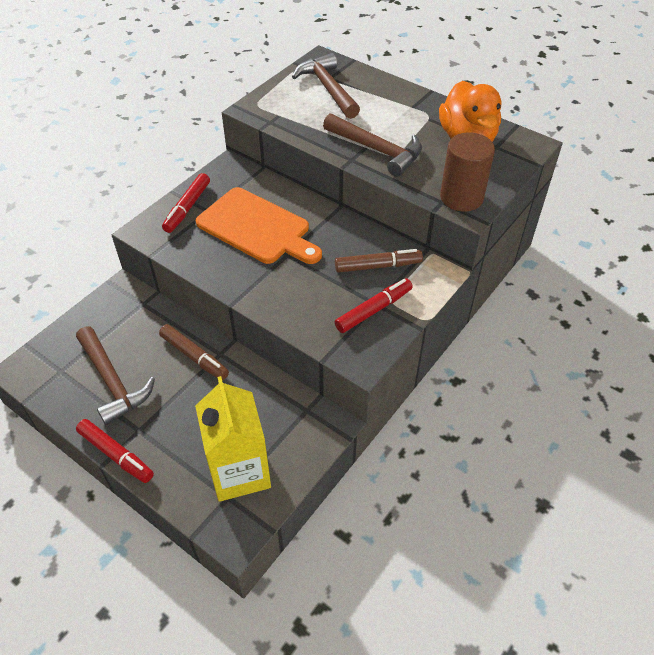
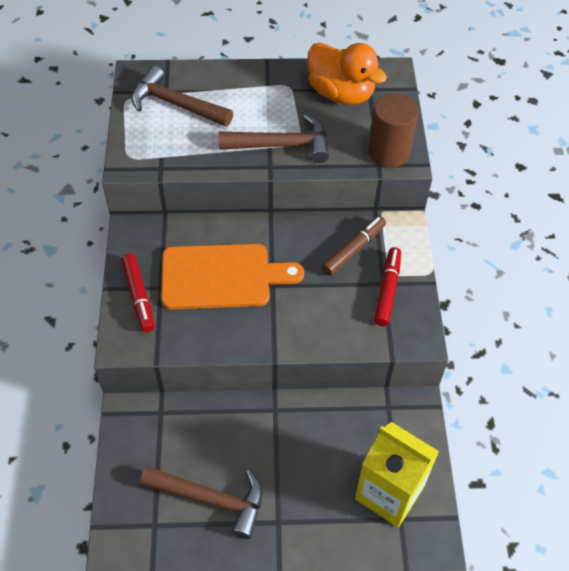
camera: 40 degrees left, 5 degrees up
(116, 454) = (282, 555): red marker -> none
(194, 356) = (257, 427): brown marker -> none

